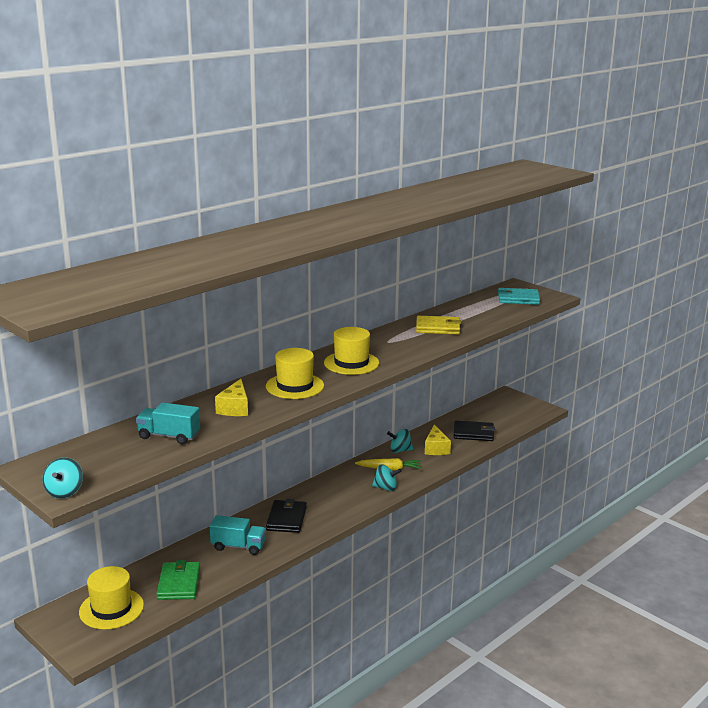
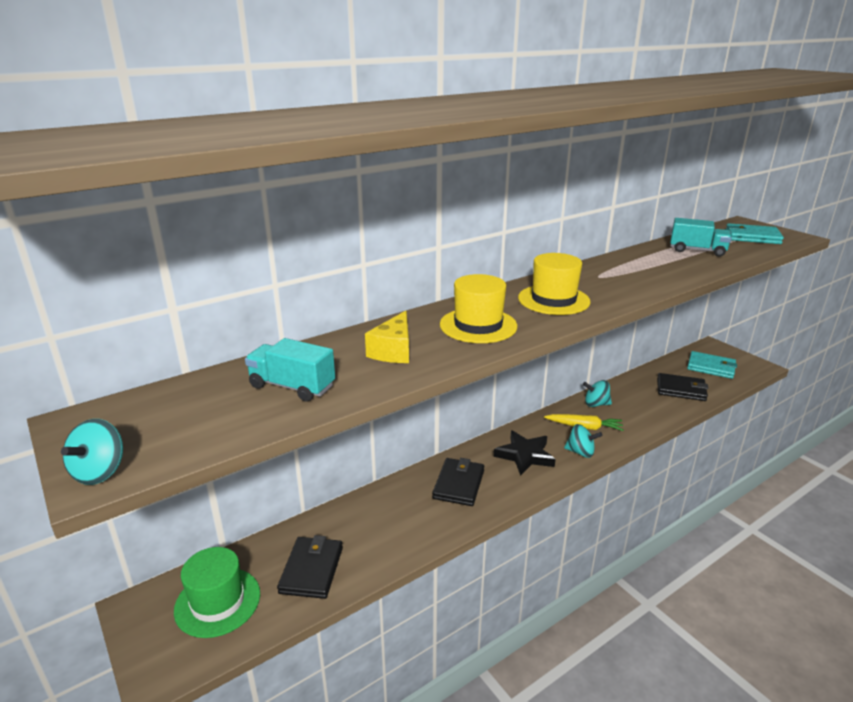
camera: 10 degrees right, 5 degrees up
(111, 609) = (217, 602): yellow hat -> green hat
(179, 583) = (311, 570): green wallet -> black wallet
(238, 546) = (395, 519): turquoise truck -> turquoise truck (697, 250)
(339, 494) = (525, 455): none -> black star
(436, 448) = (638, 405): yellow cheese -> none
(438, 328) = (660, 264): yellow wallet -> none
(502, 413) = (711, 367): none -> turquoise wallet

